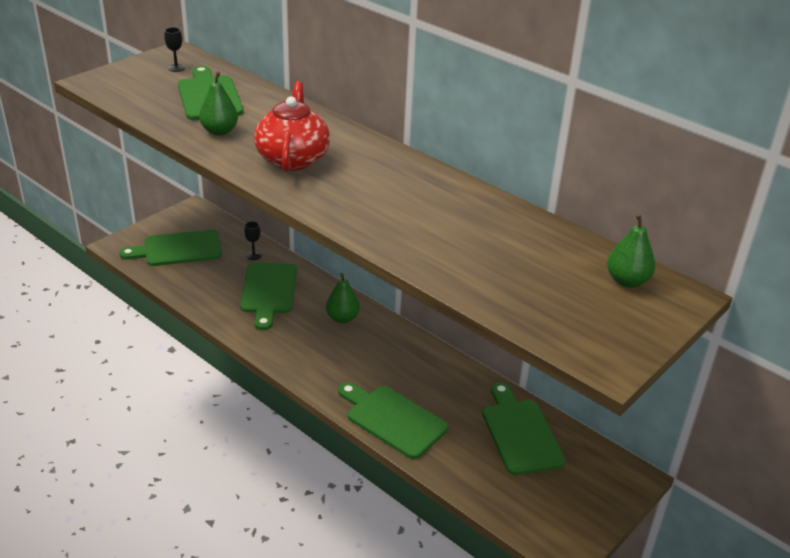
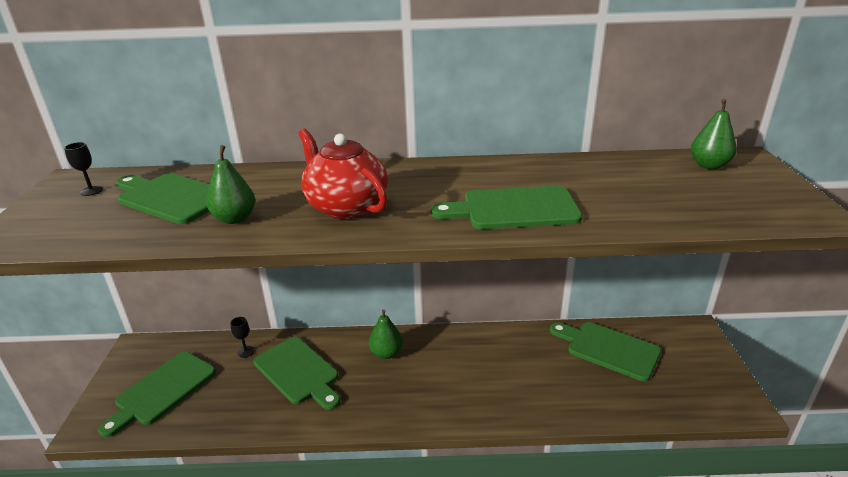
camera: 40 degrees left, 5 degrees down
(392, 419) = (527, 402): green cutting board -> green cutting board (513, 209)

